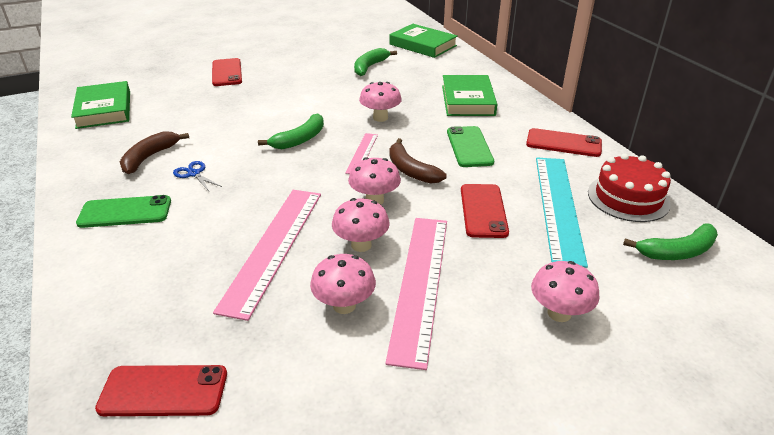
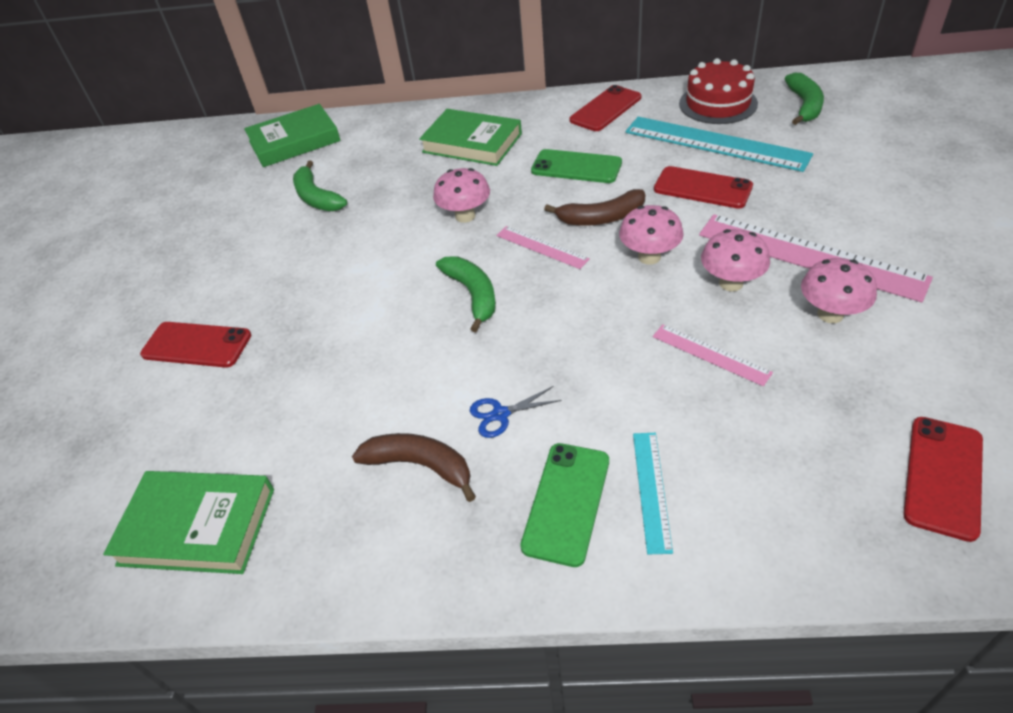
camera: 60 degrees left, 10 degrees up
(137, 242) = (651, 490): none -> turquoise ruler
(149, 157) = (420, 465): brown banana -> brown banana turned 150 degrees clockwise
(273, 247) = (710, 354): pink ruler -> pink ruler, size x0.50
(559, 313) = (870, 186): pink mushroom -> none

